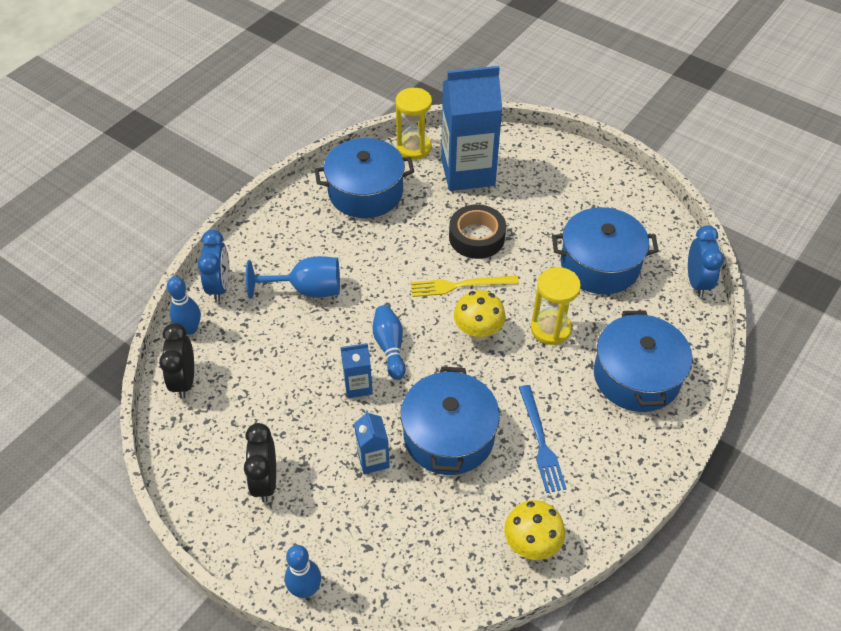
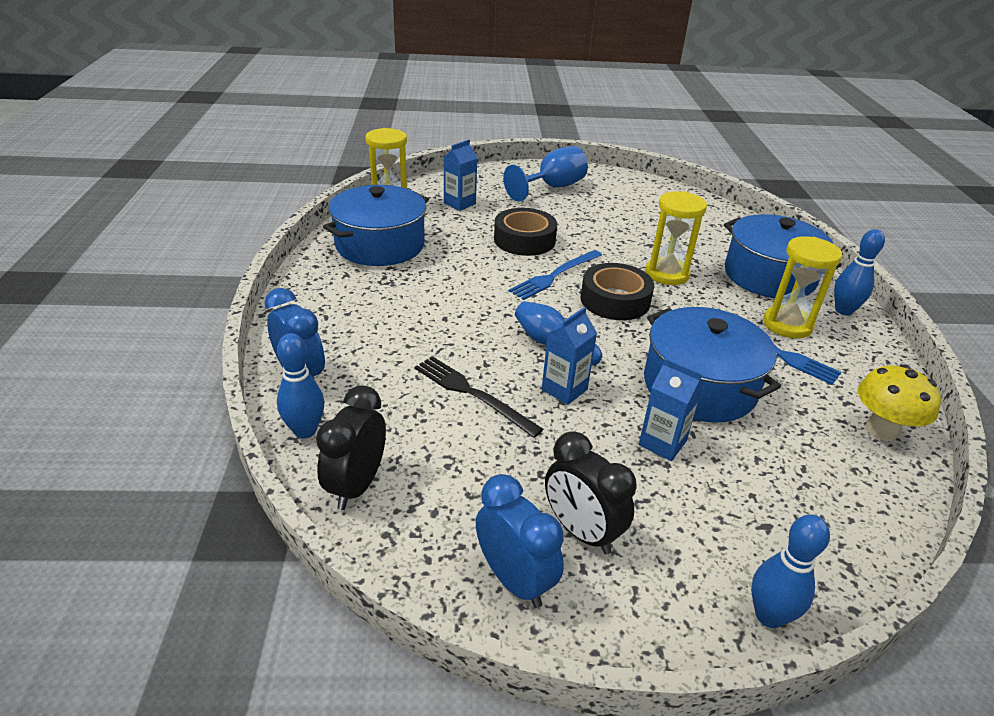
camera: 40 degrees left, 15 degrees down
(184, 380) = (356, 485): black clock -> black clock turned 60 degrees clockwise
(300, 356) = (472, 394): none -> black fork
(307, 290) = (410, 337): blue goblet -> blue goblet (552, 187)
(460, 285) = (555, 276): yellow fork -> blue fork
(467, 172) = (459, 203): blue carton -> blue carton, size x0.46
(478, 332) = (615, 300): yellow mushroom -> black tape
(585, 427) = (787, 325): none -> yellow hourglass
(600, 264) = (643, 222): blue pot -> none
(653, 442) = (843, 310): none -> blue bowling pin
(697, 282) = (721, 208): blue clock -> blue clock (514, 580)

